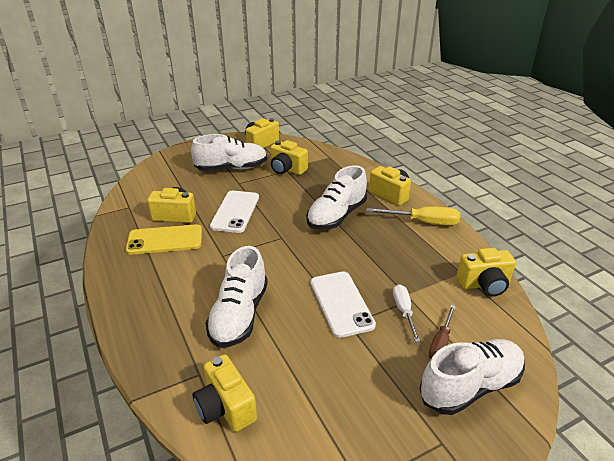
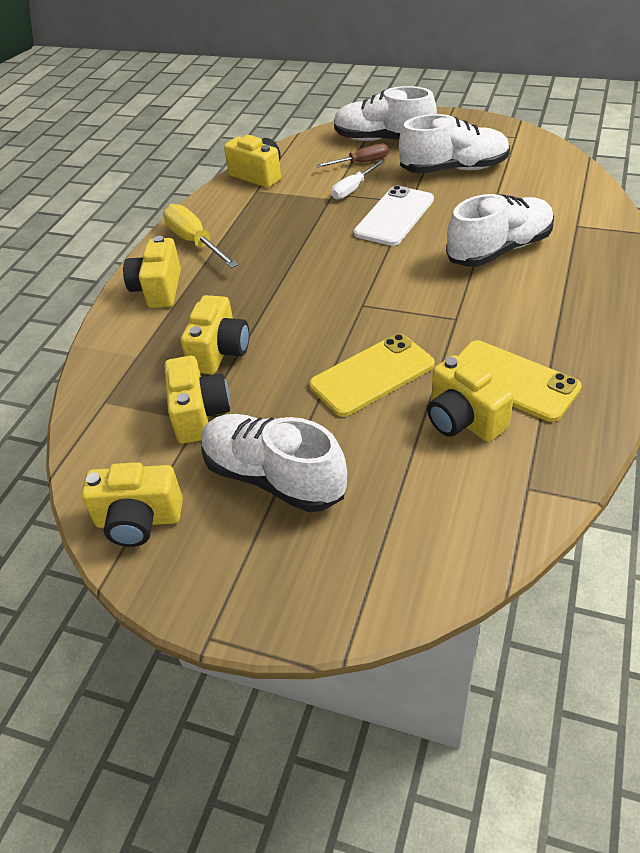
camera: 130 degrees left, 10 degrees up
(225, 407) = (571, 198): yellow camera -> yellow camera (219, 352)
(235, 211) = (372, 375): white phone -> yellow phone
(336, 216) = (262, 297): white shoe -> white shoe (454, 169)

